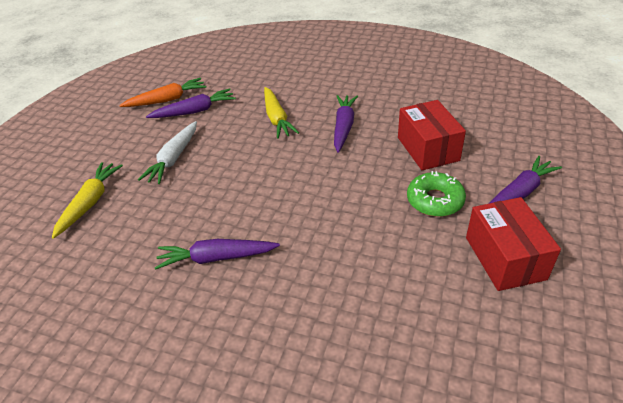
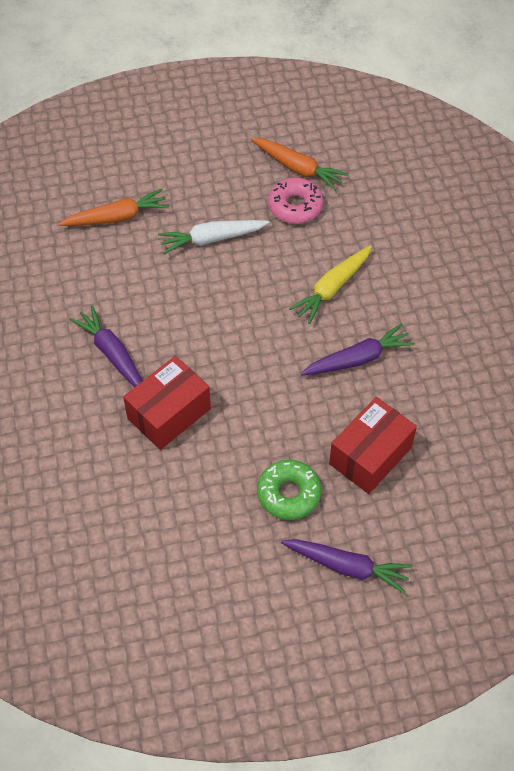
camera: 55 degrees right, 15 degrees up
(90, 203) = (117, 217): yellow carrot -> orange carrot
(195, 111) = (295, 206): purple carrot -> pink donut
(505, 258) = (243, 580): red box -> red box (169, 413)

